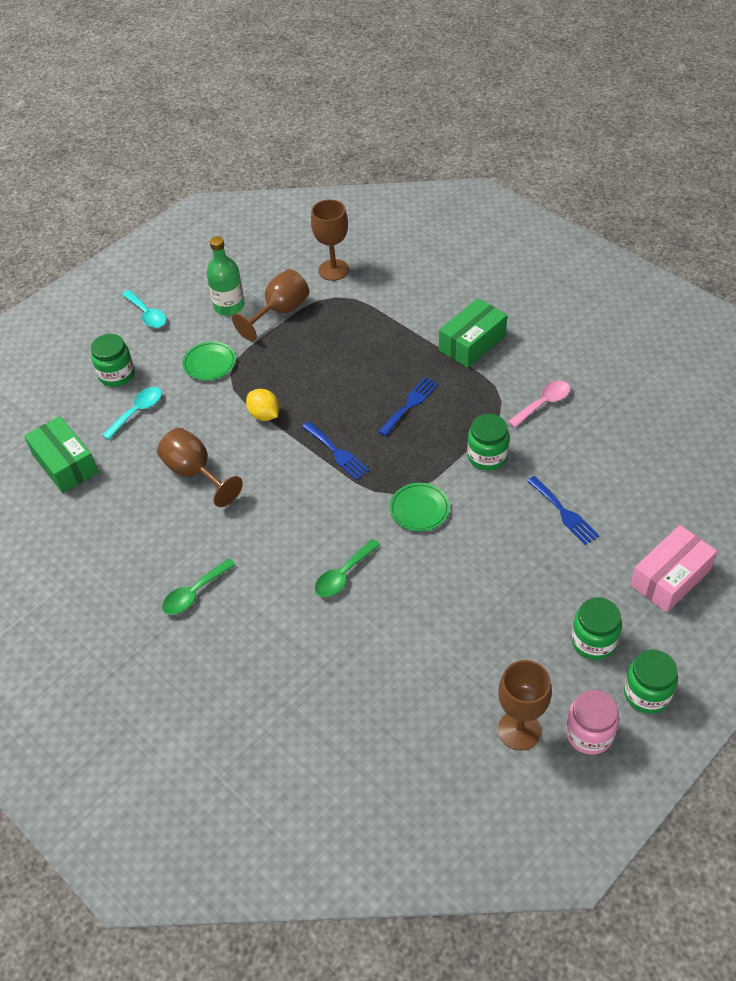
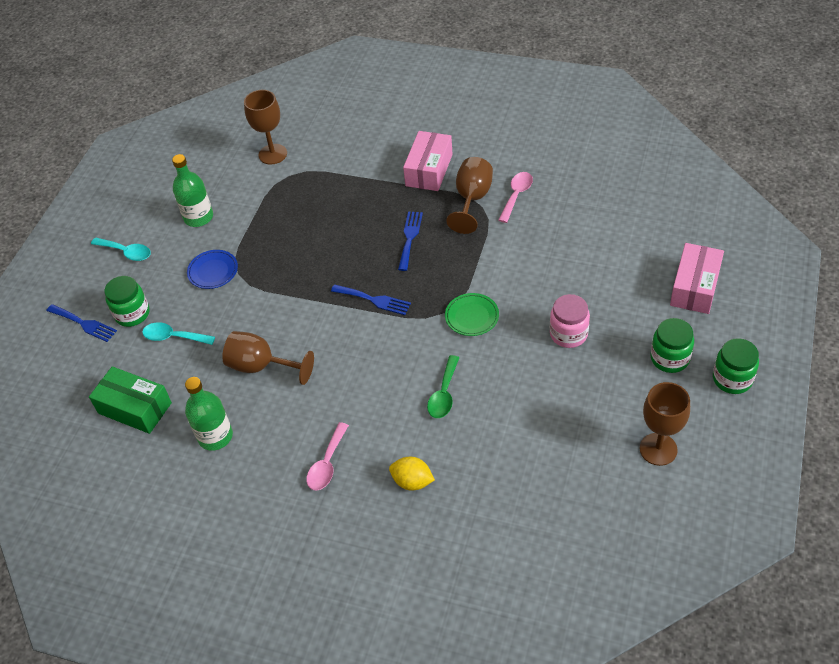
camera: 25 degrees left, 0 degrees up
(115, 521) = (215, 436): none -> green bottle
(137, 411) = (173, 337): turquoise spoon -> turquoise spoon turned 90 degrees counterclockwise
(194, 593) = (327, 464): green spoon -> pink spoon
(209, 363) = (213, 271): green plate -> blue plate
(264, 415) = (291, 294): yellow lemon -> yellow lemon (412, 481)
(280, 312) = (248, 205): brown goblet -> brown goblet (472, 200)
(472, 343) = (429, 170): green box -> pink box
(487, 456) = (499, 254): green jar -> none
(564, 513) = (586, 272): blue fork -> blue fork (84, 324)
(589, 733) = (710, 427): pink jar -> pink jar (568, 334)

